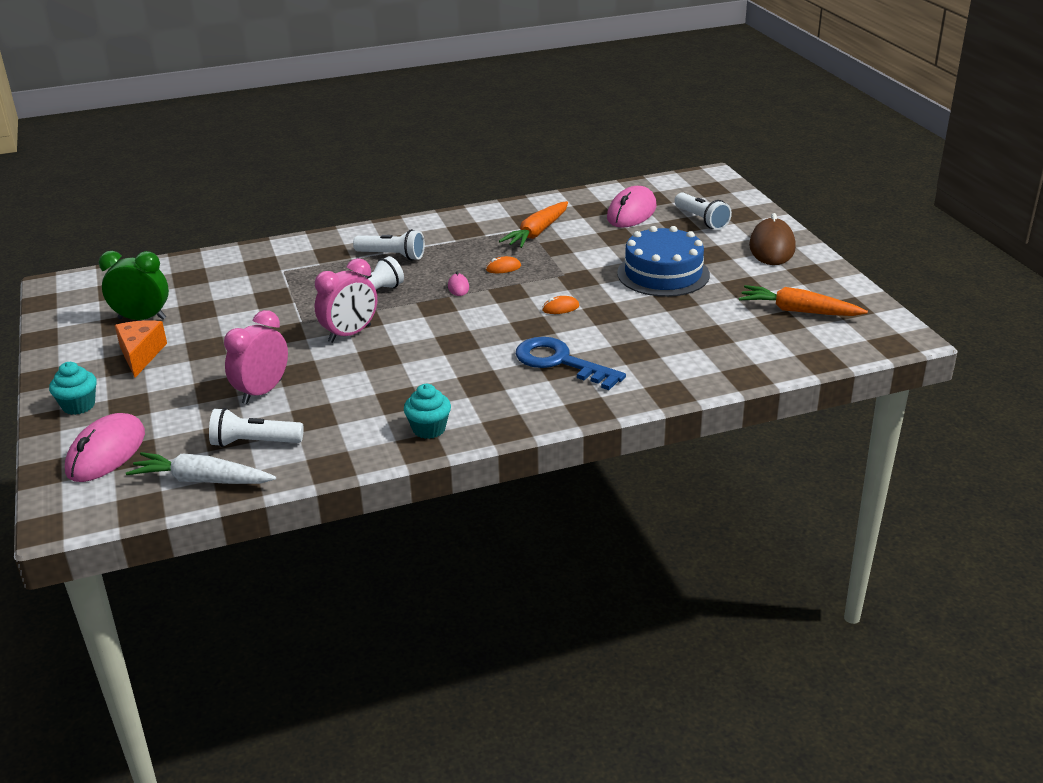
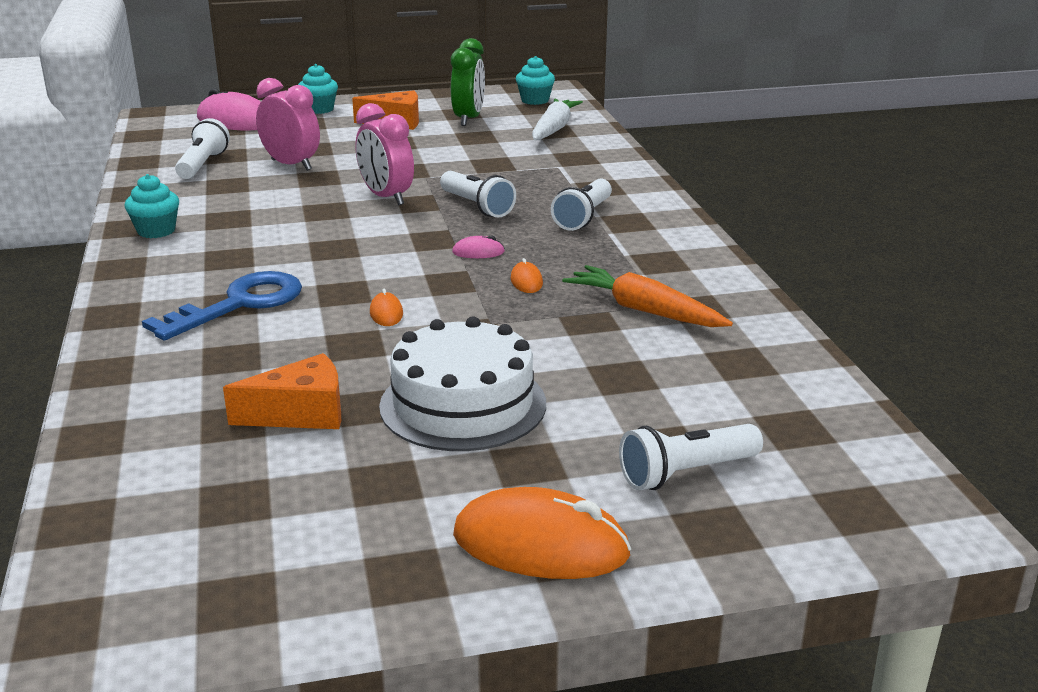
camera: 95 degrees right, 5 degrees down
(92, 291) = (535, 100): none -> turquoise cupcake
(202, 480) = (161, 150): white carrot -> white carrot (554, 129)
(631, 212) = (724, 399): pink mouse -> none
(663, 274) = (463, 404): blue cake -> white cake
(691, 317) = (301, 413): none -> orange cheese
(772, 247) = (540, 544): brown mouse -> orange mouse
(798, 311) = (258, 529): orange carrot -> none

